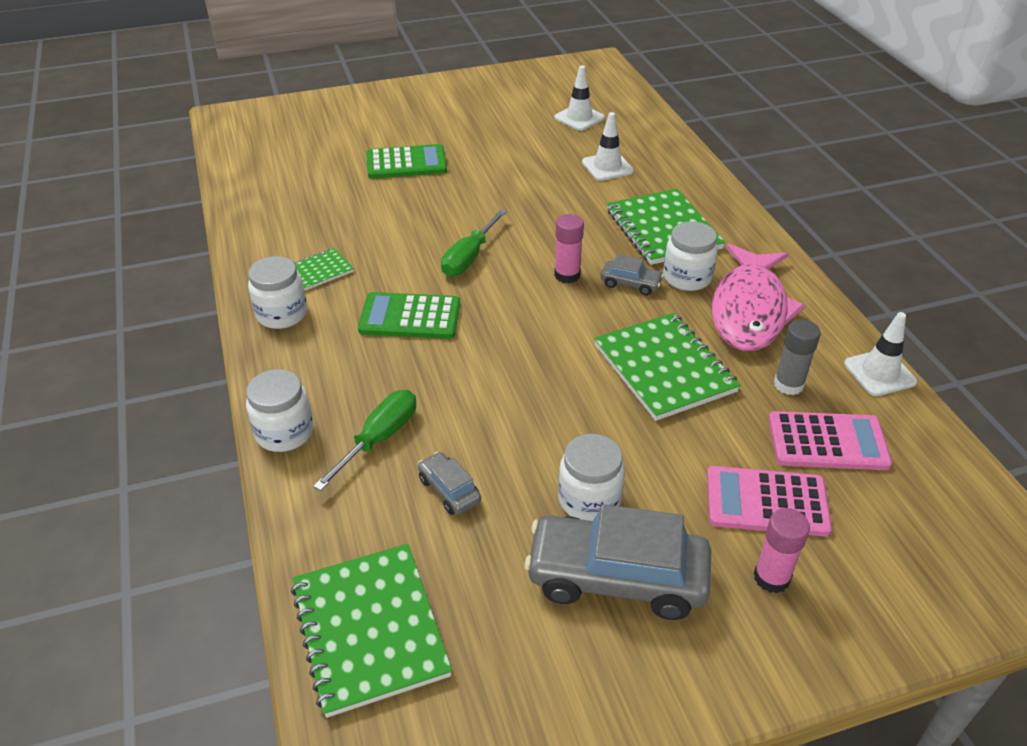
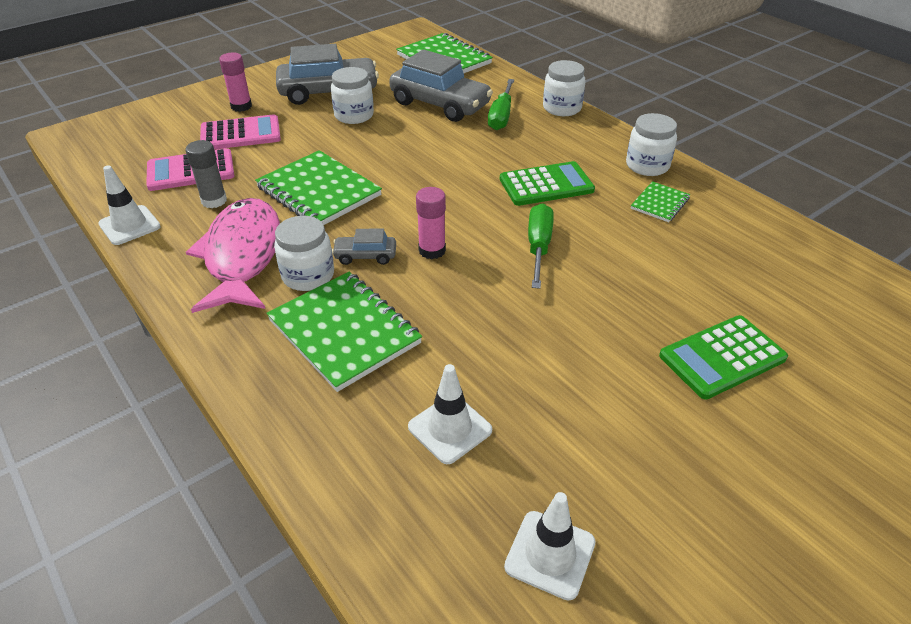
camera: 160 degrees right, 0 degrees up
(449, 490) = (440, 104): grey car -> grey car, size x2.16

